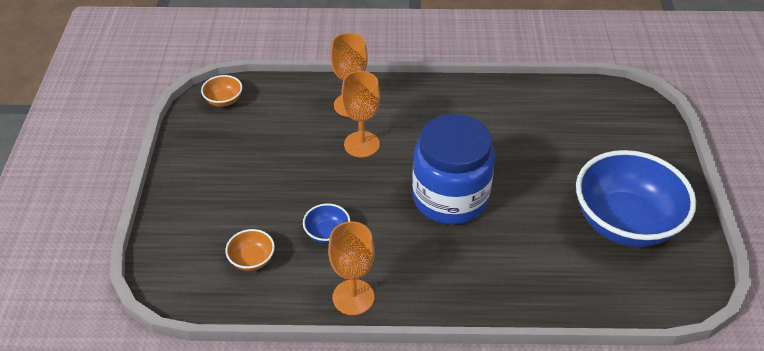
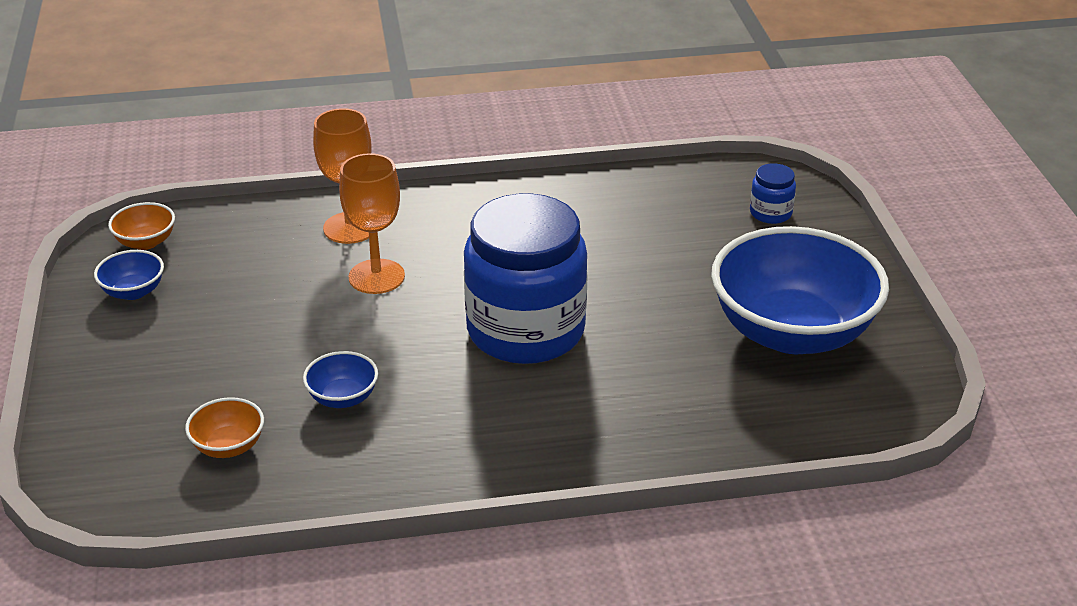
camera: 10 degrees left, 10 degrees down
(211, 136) = (133, 291): none -> blue bowl
(353, 297) = (398, 475): orange goblet -> none
(625, 126) = (770, 213): none -> blue jar

